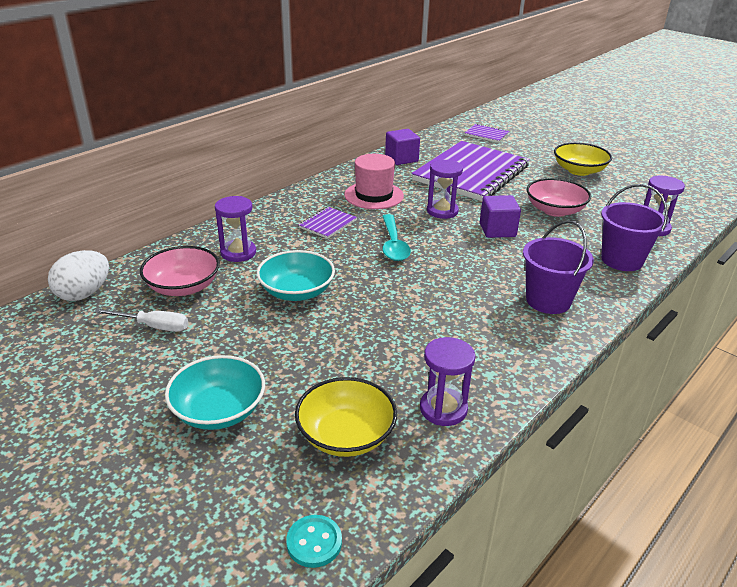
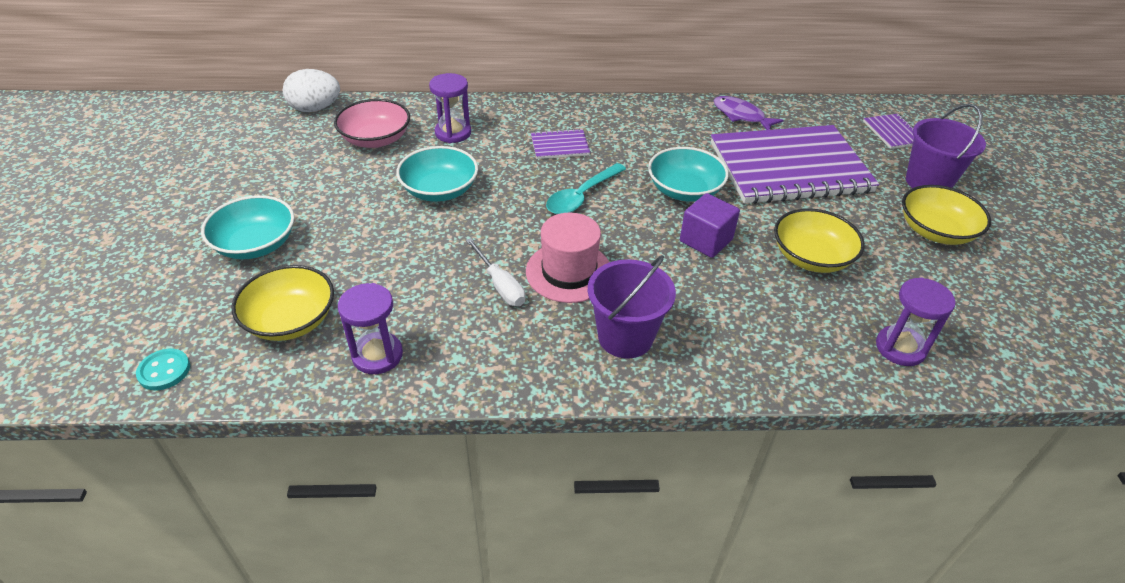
camera: 45 degrees right, 10 degrees up
(153, 326) = (314, 158): white screwdriver -> white screwdriver (500, 285)
(374, 195) = (646, 140): pink hat -> pink hat (569, 272)
(401, 159) = (741, 116): purple cube -> purple fish
(442, 211) = (684, 190): purple hourglass -> turquoise bowl
(555, 210) = (811, 257): pink bowl -> yellow bowl
(622, 260) = (785, 354): purple bucket -> purple bucket (928, 182)

